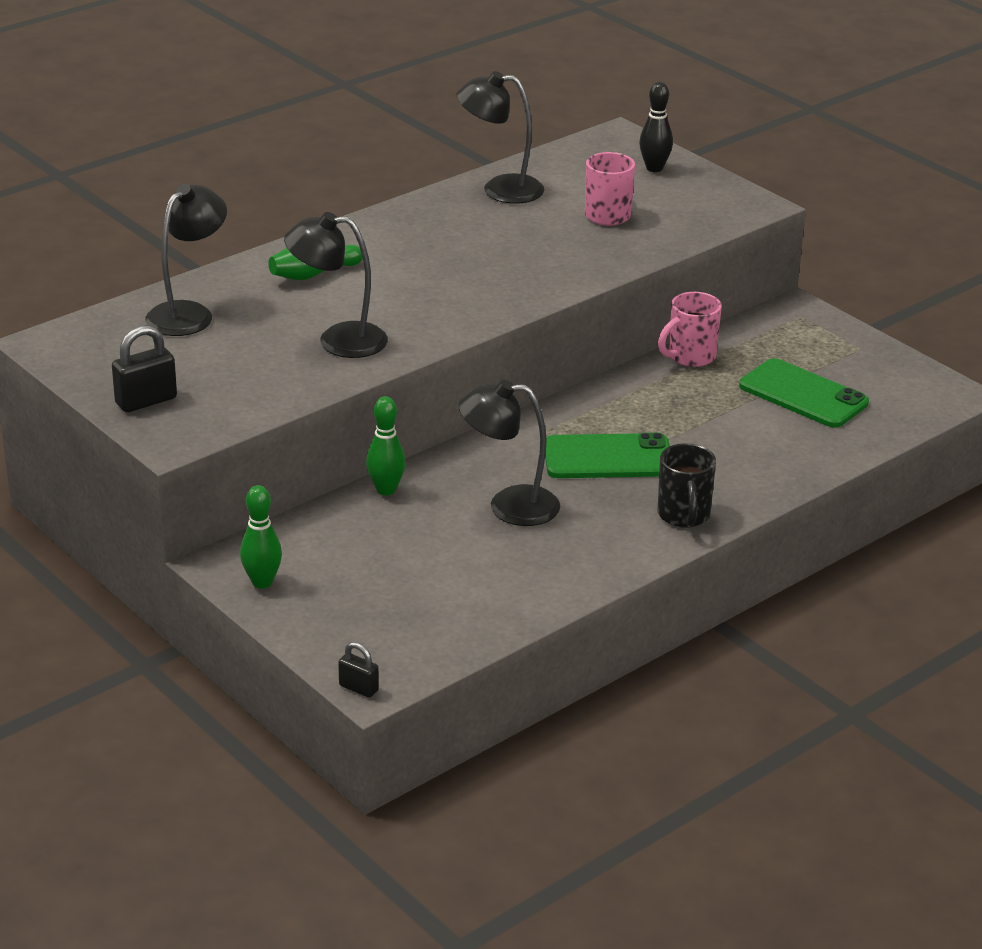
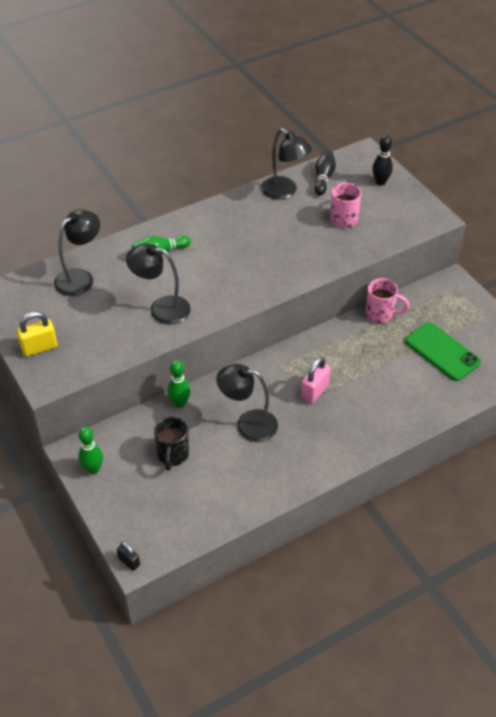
camera: 10 degrees right, 15 degrees up
(146, 401) = (39, 347): black padlock -> yellow padlock
(500, 189) = (284, 192): black lamp -> black lamp turned 150 degrees counterclockwise
(559, 169) = (323, 178): none -> black bowling pin
(608, 458) = (314, 391): green phone -> pink padlock
(683, 516) = (349, 444): black mug -> black mug (173, 455)
(690, 357) = (380, 314): pink mug -> pink mug turned 135 degrees counterclockwise

